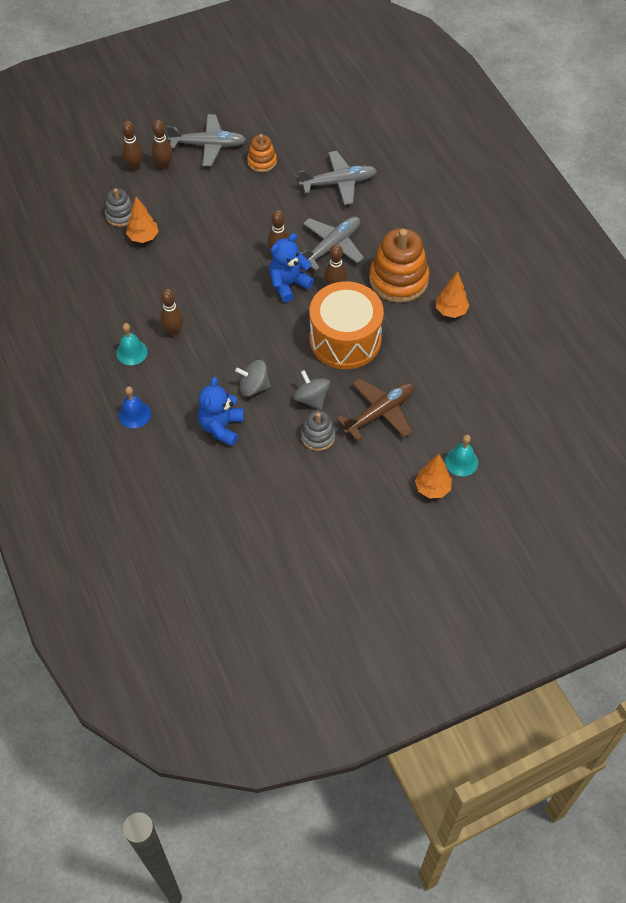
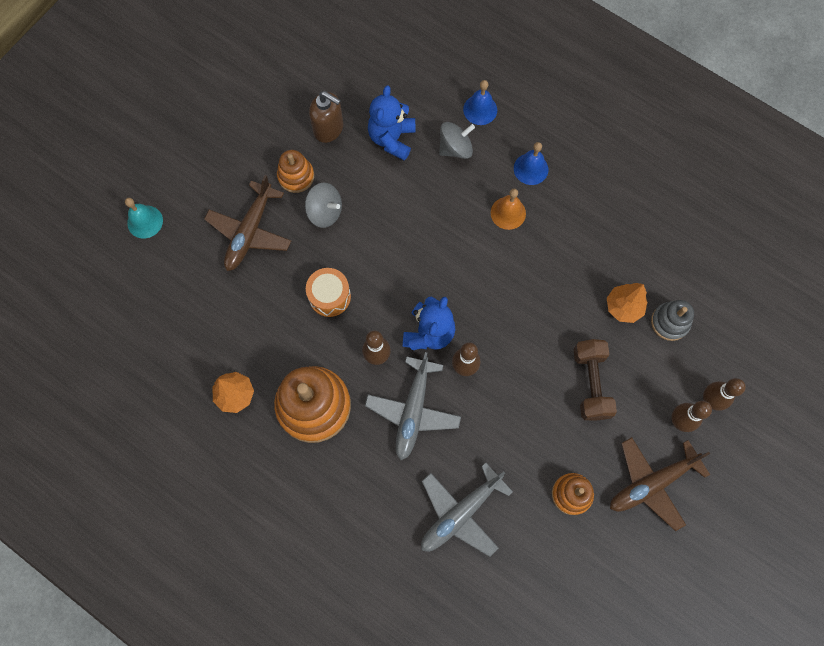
camera: 150 degrees right, 15 degrees up
(131, 352) = (531, 169): turquoise bell -> blue bell
(173, 331) = (508, 213): brown bowling pin -> orange bell
(202, 208) = (590, 383): none -> brown dumbbell
(208, 145) = (652, 483): grey plane -> brown plane
(221, 427) = (392, 138): blue teddy bear -> blue teddy bear turned 150 degrees counterclockwise
(254, 387) = (388, 195): grey spinning top -> grey spinning top (455, 148)
(267, 461) = (329, 129): none -> brown soap dispenser
(318, 436) = (296, 176): grey stacking toy -> orange stacking toy
(345, 339) = (329, 296): orange drum -> orange drum, size x0.50
(432, 488) = (161, 180): orange tree -> none

